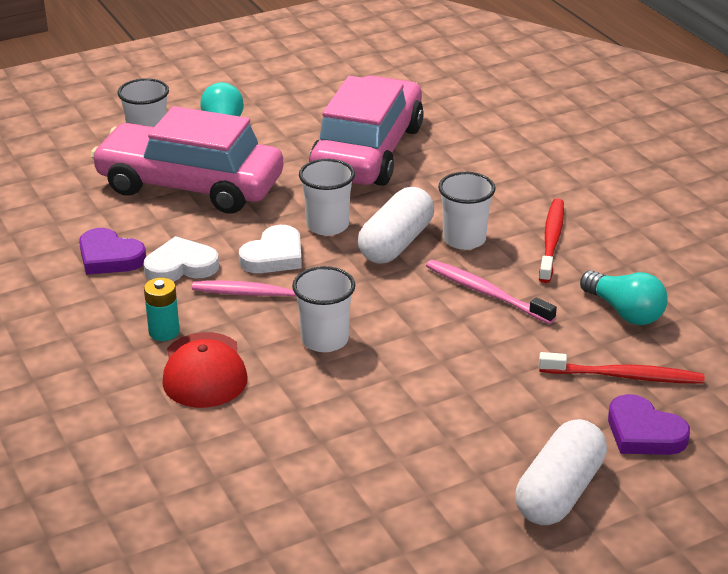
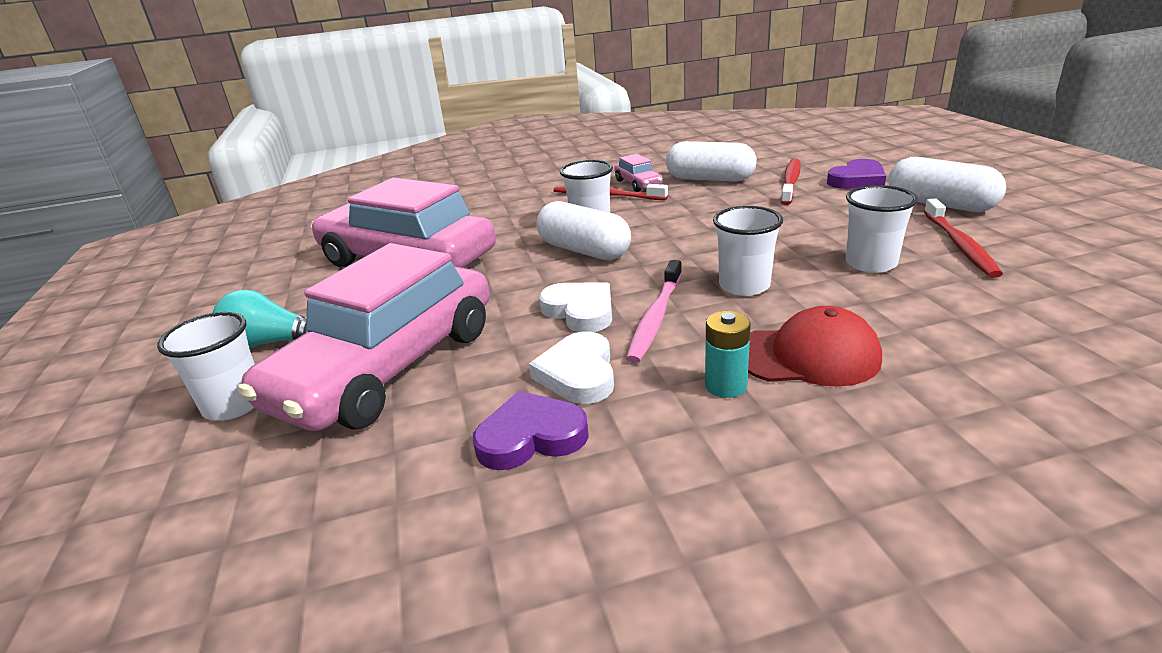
camera: 75 degrees left, 5 degrees down
(109, 257) = (531, 437): purple heart -> purple heart turned 150 degrees counterclockwise
(327, 225) = (535, 281): white cup -> white cup (871, 263)
(431, 486) = (960, 245): none -> red toothbrush
(485, 292) = (675, 219): pink toothbrush -> none
(597, 259) = (638, 184): none -> pink car
(624, 312) = (710, 179): turquoise light bulb -> white capsule

